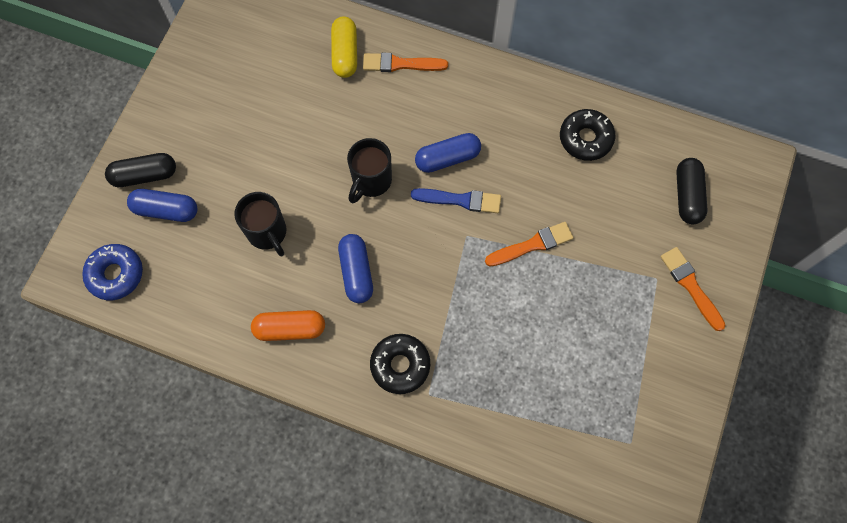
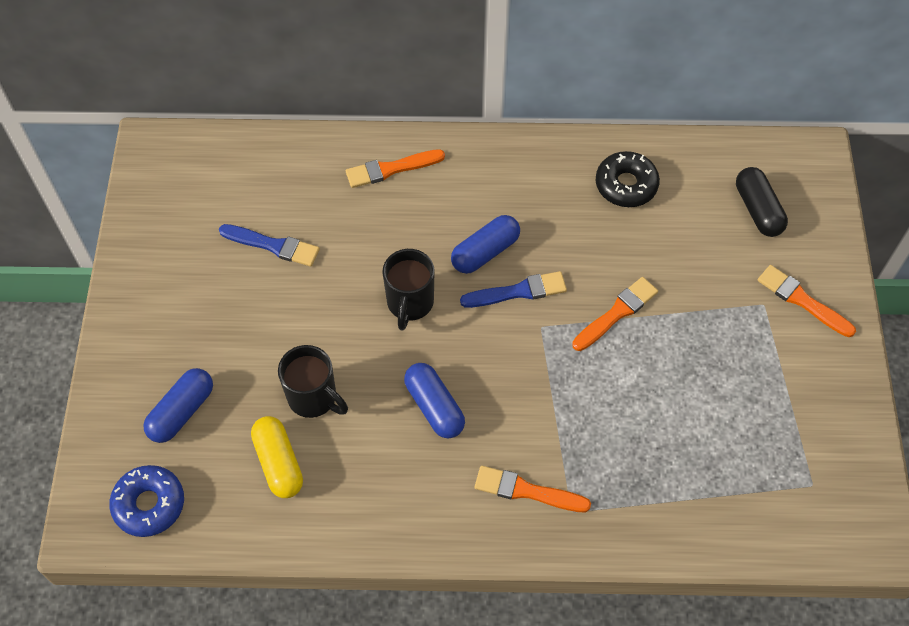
camera: 20 degrees left, 10 degrees down
(145, 175) = (140, 381): black capsule -> none
(166, 210) = (182, 412): blue capsule -> blue capsule turned 45 degrees counterclockwise
(284, 98) = (273, 245): none -> blue brush
(290, 329) = (383, 494): orange capsule -> none
(345, 54) = (323, 177): yellow capsule -> yellow capsule (278, 463)
(400, 365) = (526, 491): black donut -> orange brush

